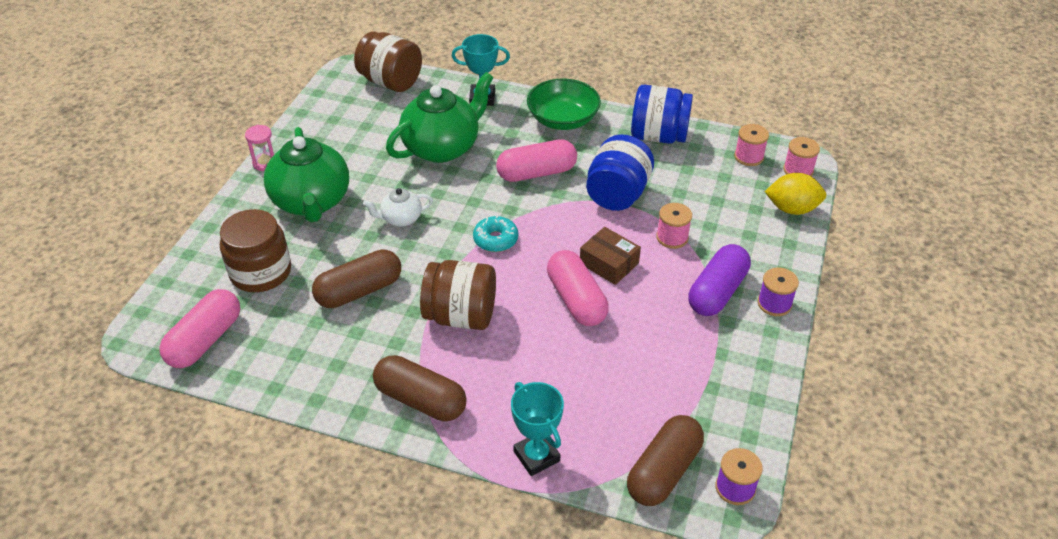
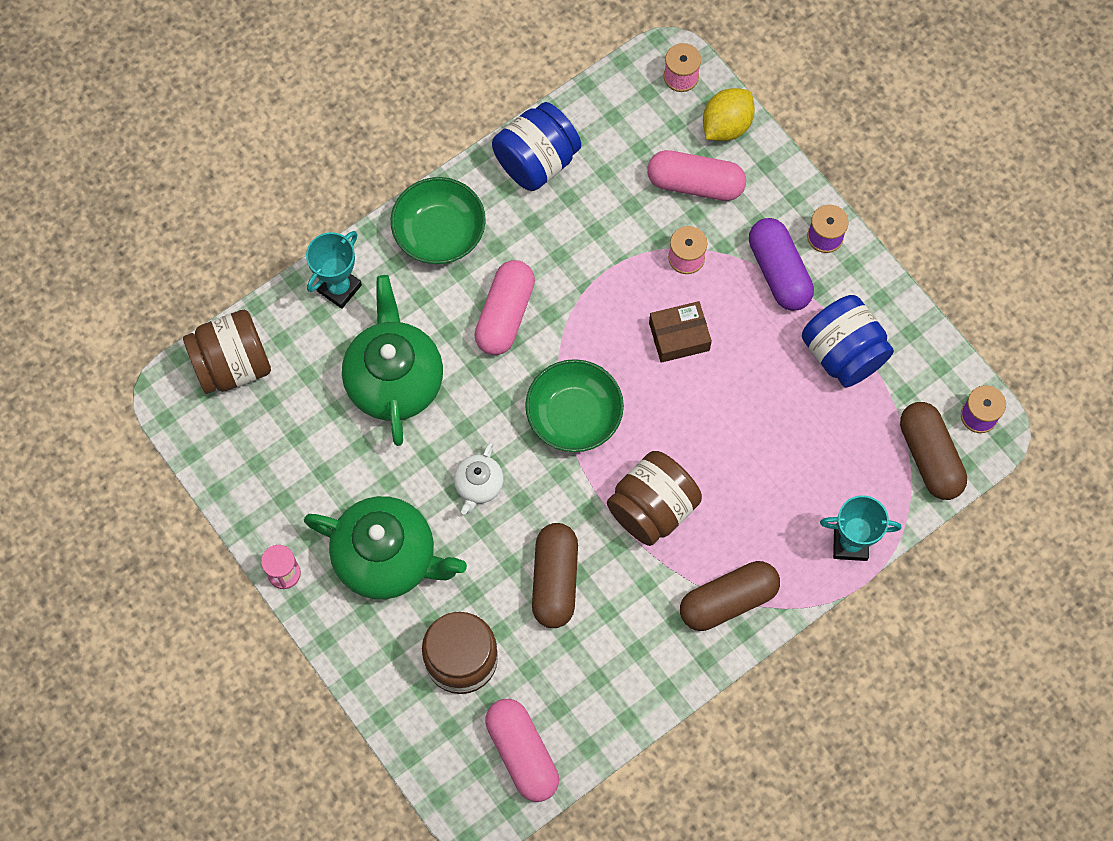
camera: 55 degrees left, 25 degrees up
(495, 239) = (574, 415): turquoise donut -> green bowl
(576, 300) = (703, 396): pink capsule -> pink capsule (695, 184)
(617, 194) = (593, 262): blue jar -> blue jar (842, 353)
(749, 157) = (629, 104): pink spool -> none

